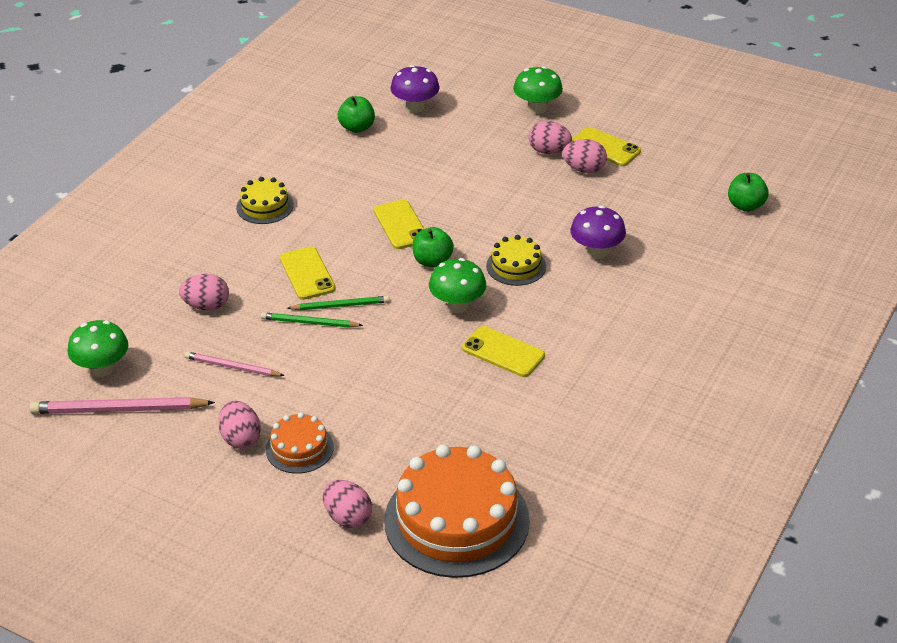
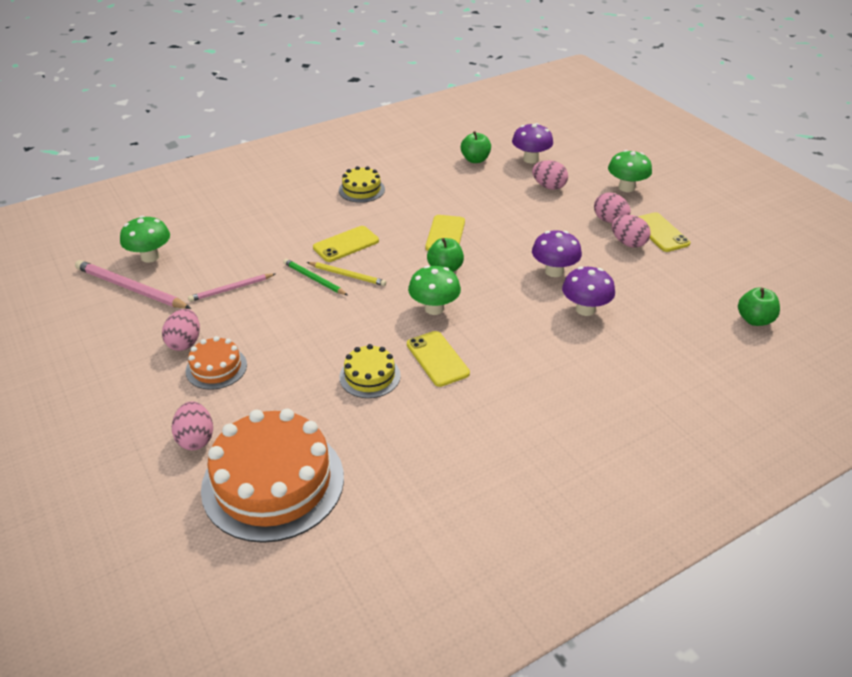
camera: 30 degrees right, 0 degrees up
(206, 306) = (257, 241): pink egg -> pink egg (548, 186)
(232, 367) = (231, 289): pink pencil -> pink pencil turned 75 degrees counterclockwise
(307, 273) = (346, 244): yellow phone -> yellow phone turned 45 degrees clockwise
(340, 305) = (347, 275): green pencil -> yellow pencil
(516, 266) = (508, 296): yellow cake -> yellow cake (370, 376)
(538, 224) = (554, 271): none -> purple mushroom

